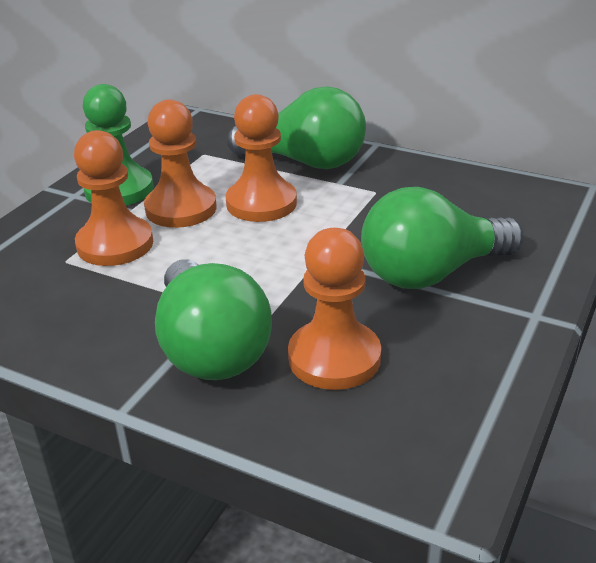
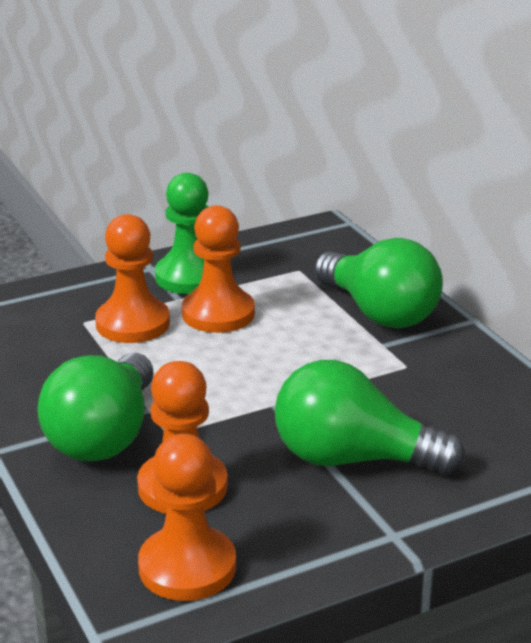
camera: 35 degrees right, 5 degrees down
(261, 203) = (290, 336): orange pawn -> orange pawn (187, 567)

